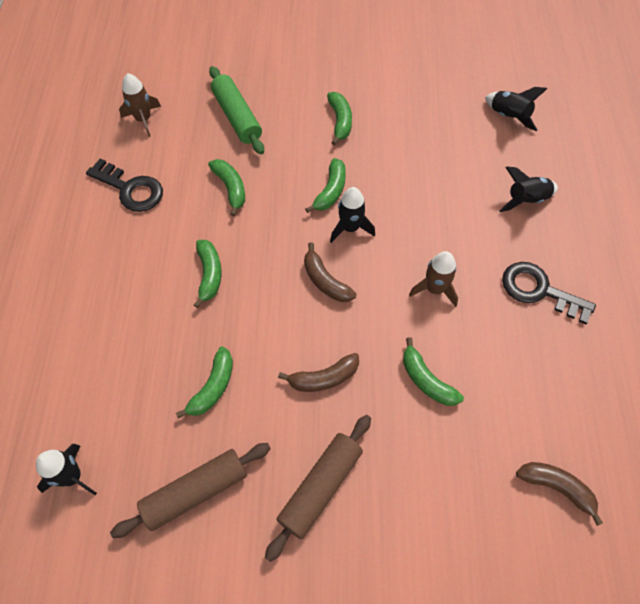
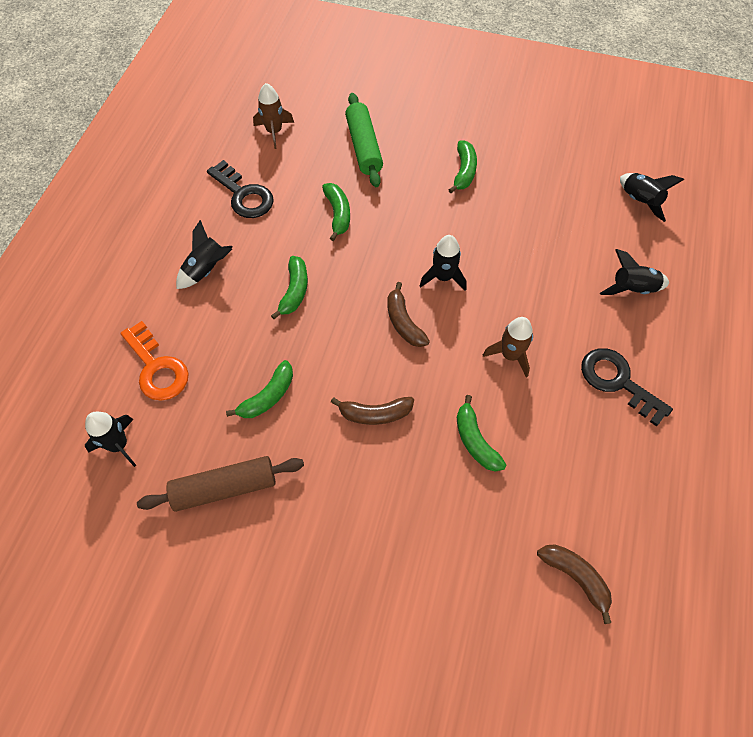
camera: 15 degrees right, 0 degrees up
(90, 386) = (157, 367): none -> orange key
(114, 273) = (207, 270): none -> black rocket
(320, 487) = (342, 515): brown rolling pin -> none
(330, 191) = (434, 237): green banana -> none

